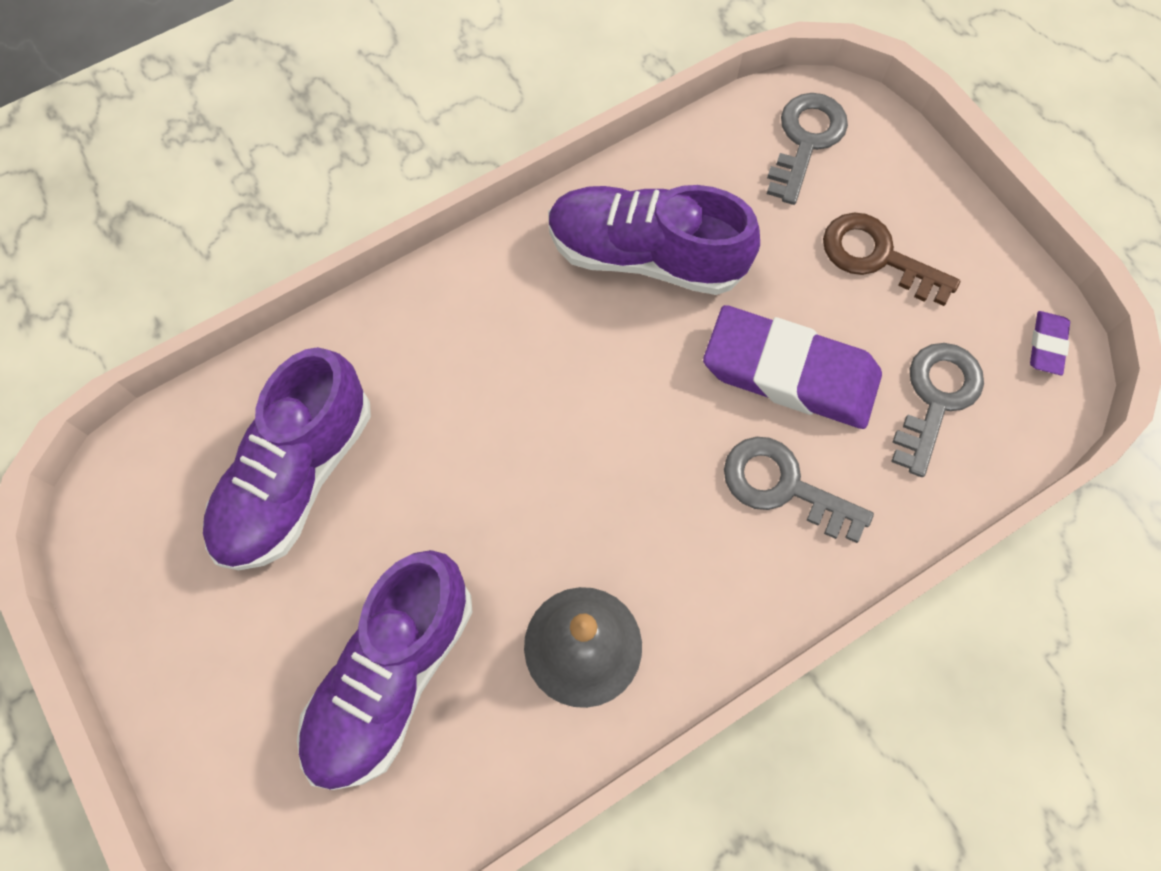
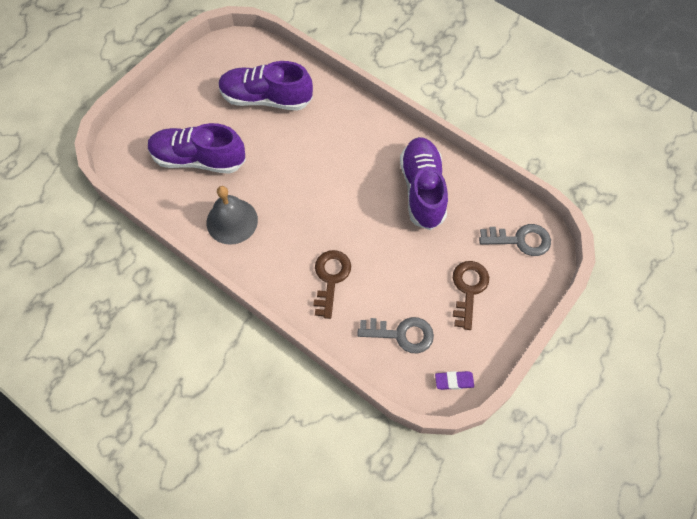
camera: 70 degrees right, 5 degrees down
(783, 486) = (330, 278): grey key -> brown key
(790, 373) = (388, 266): purple eraser -> none

